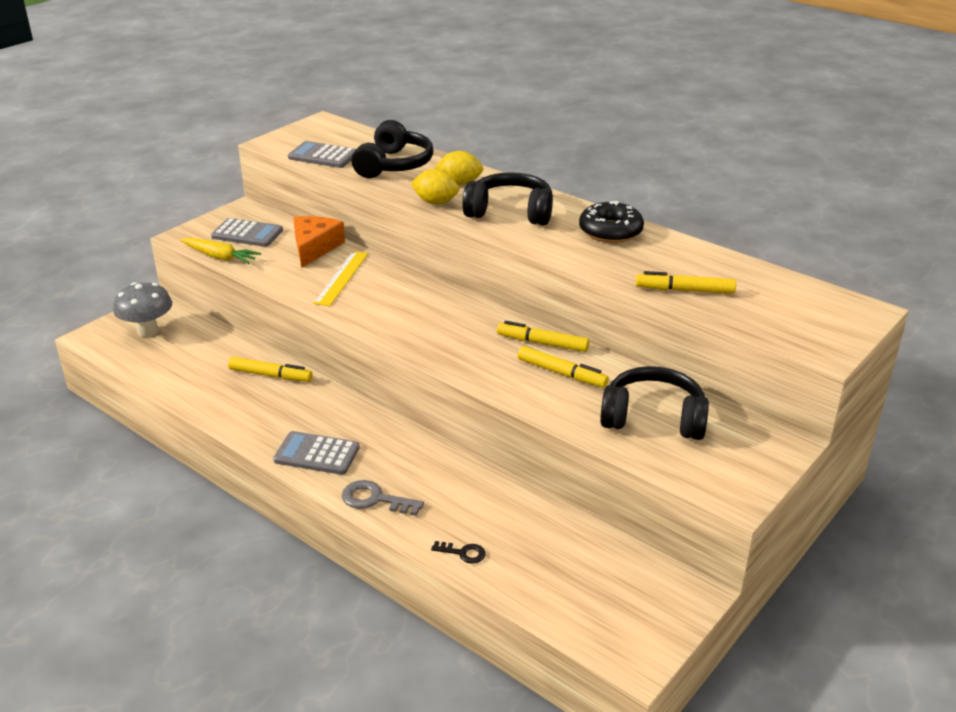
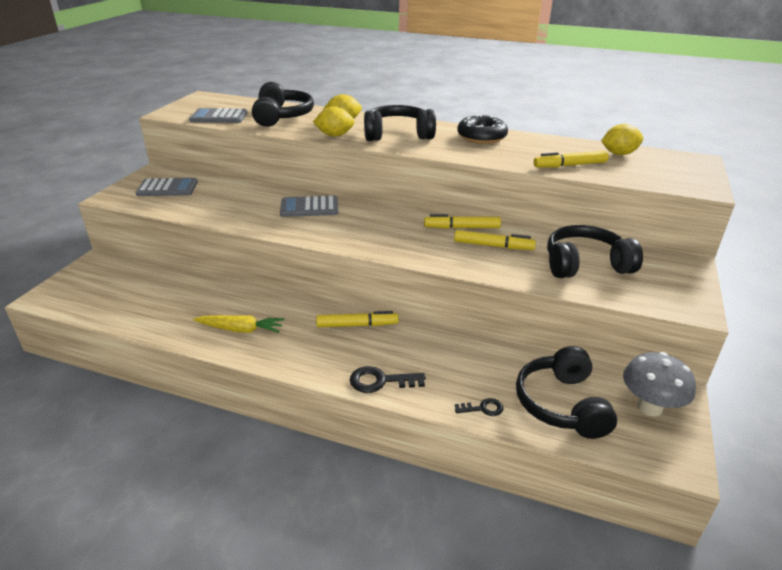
camera: 20 degrees left, 0 degrees up
(148, 331) = (96, 283): grey mushroom -> grey mushroom (649, 407)
(220, 257) = (153, 208): yellow carrot -> yellow carrot (241, 329)
(270, 375) = (229, 299): yellow marker -> yellow marker (357, 325)
(315, 247) = (232, 190): orange cheese -> none
(316, 454) = (307, 354): grey calculator -> grey calculator (309, 207)
(342, 278) = (269, 208): yellow ruler -> none
(375, 499) = (380, 381): grey key -> black key
(551, 570) = (561, 404): none -> black headphones
(766, 284) = (619, 154): none -> yellow lemon

